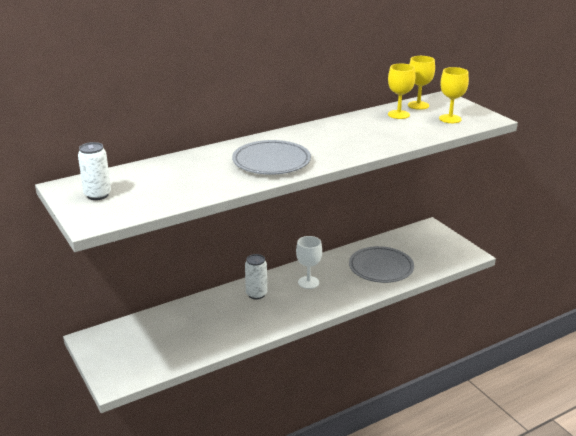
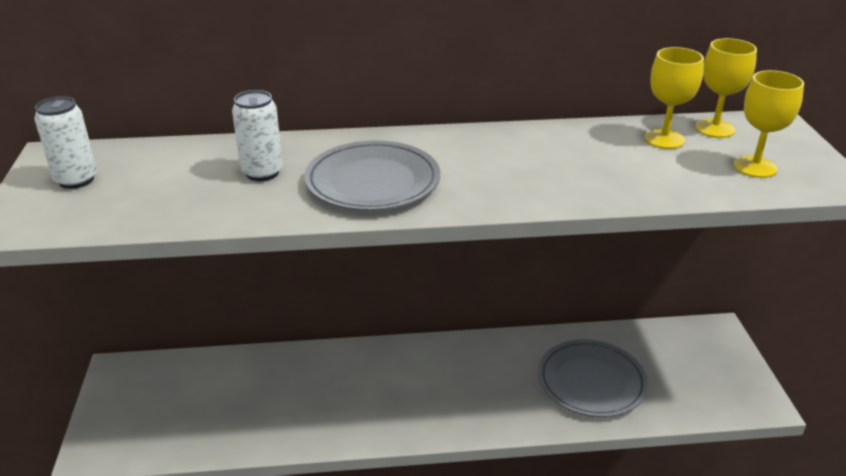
camera: 25 degrees right, 5 degrees up
(256, 294) = (375, 369): white can -> white can (262, 172)
(308, 282) = (462, 373): white goblet -> none

